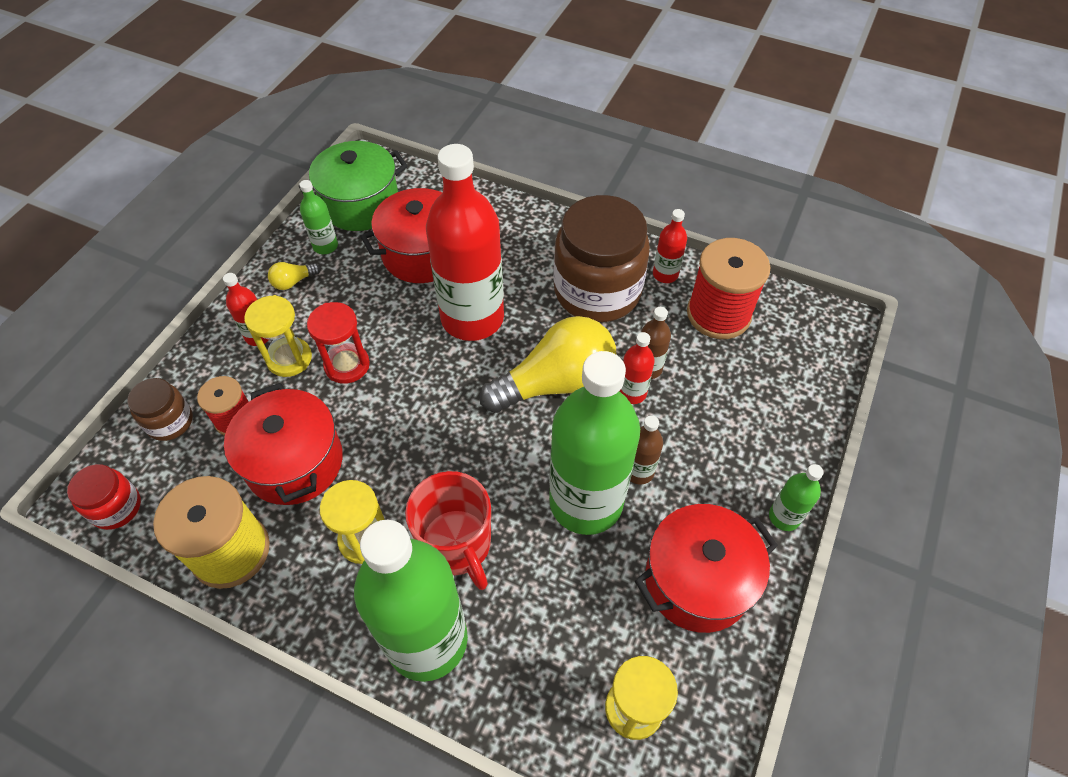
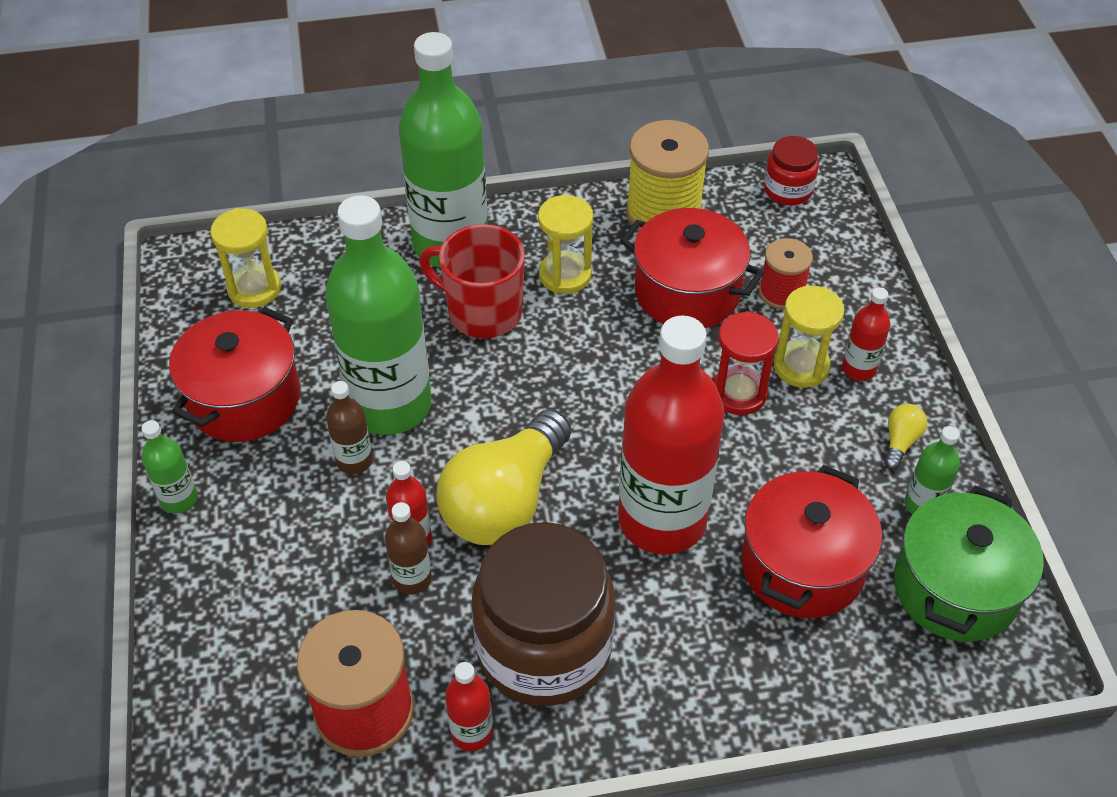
camera: 145 degrees right, 5 degrees down
(170, 422) = (833, 260): brown jar -> none

